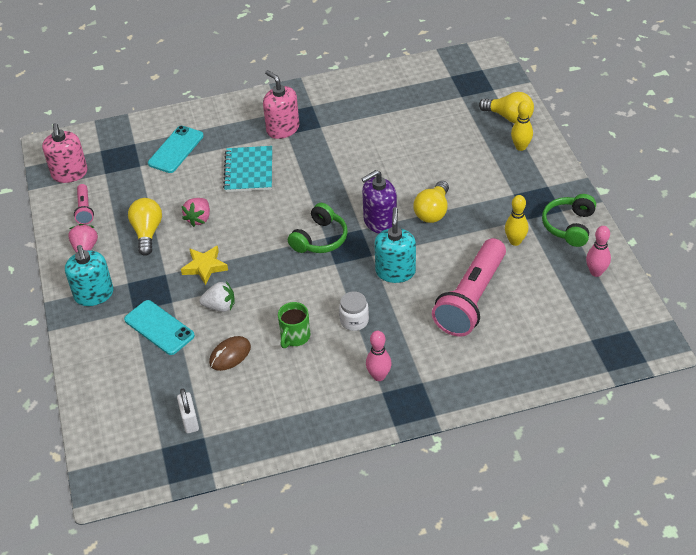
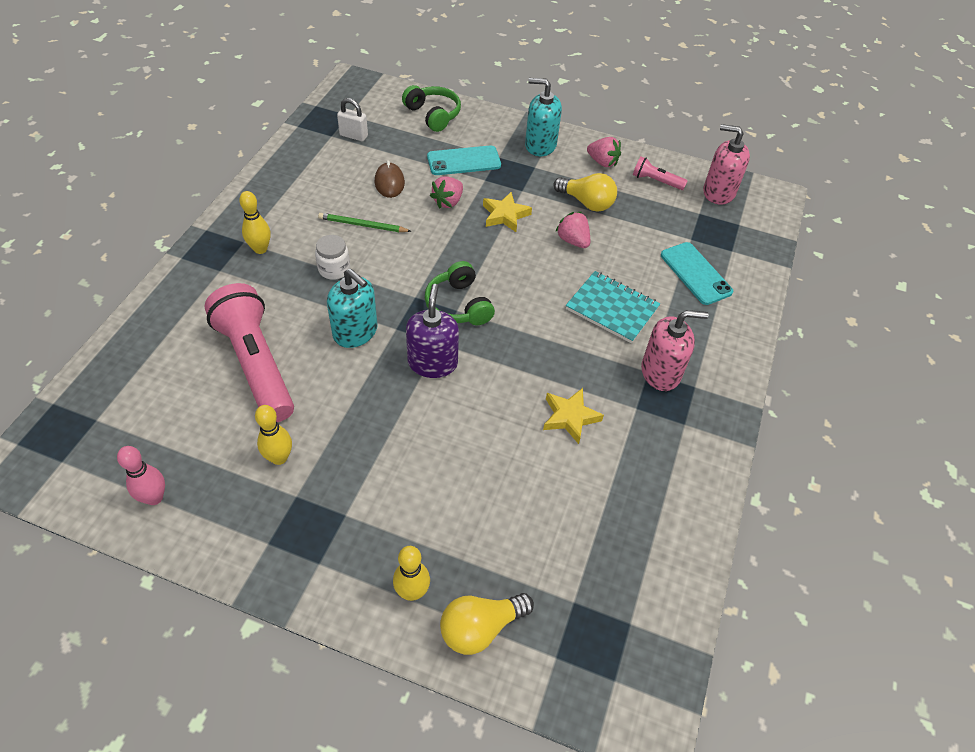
camera: 120 degrees right, 5 degrees up
(220, 306) = (448, 202): white strawberry -> pink strawberry
(295, 337) = (362, 225): green mug -> green pencil
(356, 147) = (570, 417): none -> yellow star
(379, 376) = (260, 249): pink bowling pin -> yellow bowling pin
(433, 211) = (400, 417): yellow light bulb -> none
(569, 226) = (238, 530): green headphones -> green headphones (433, 115)

